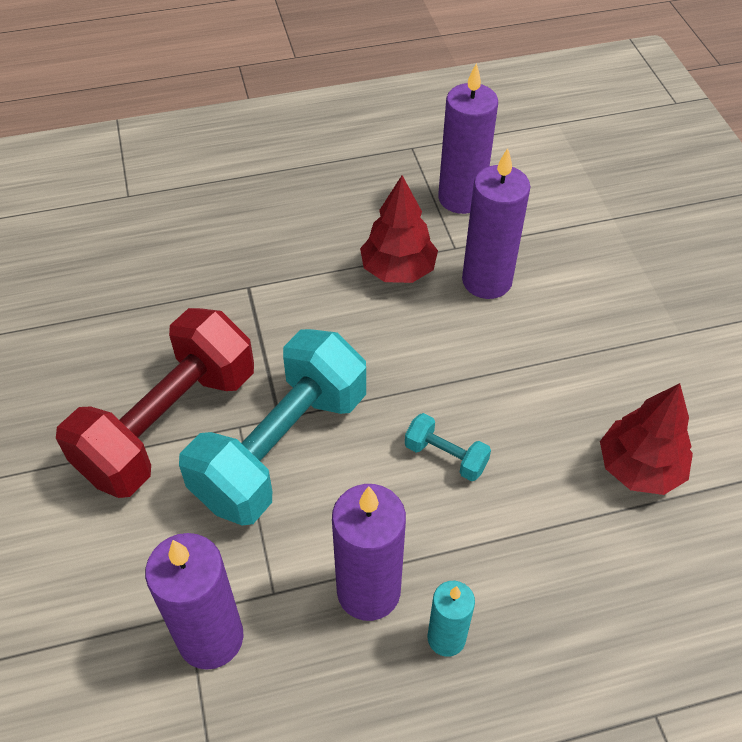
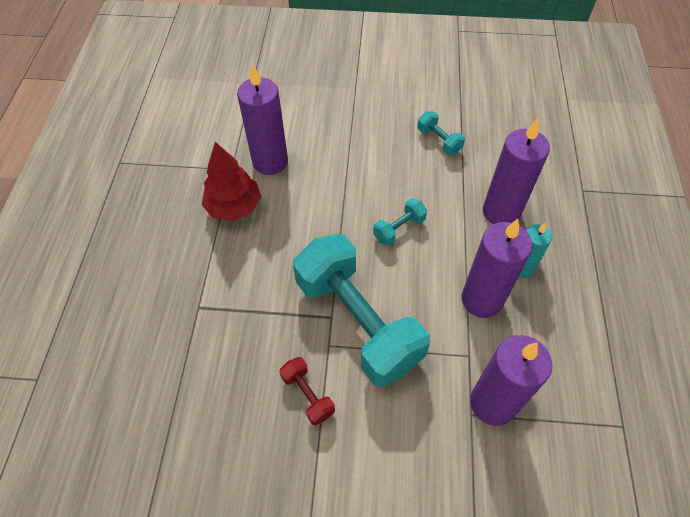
camera: 70 degrees left, 5 degrees up
(169, 424) = (308, 395): red dumbbell -> red dumbbell, size x0.41
(461, 198) = (188, 151): purple candle -> purple candle (501, 212)
(639, 468) = (439, 141): red tree -> turquoise dumbbell

